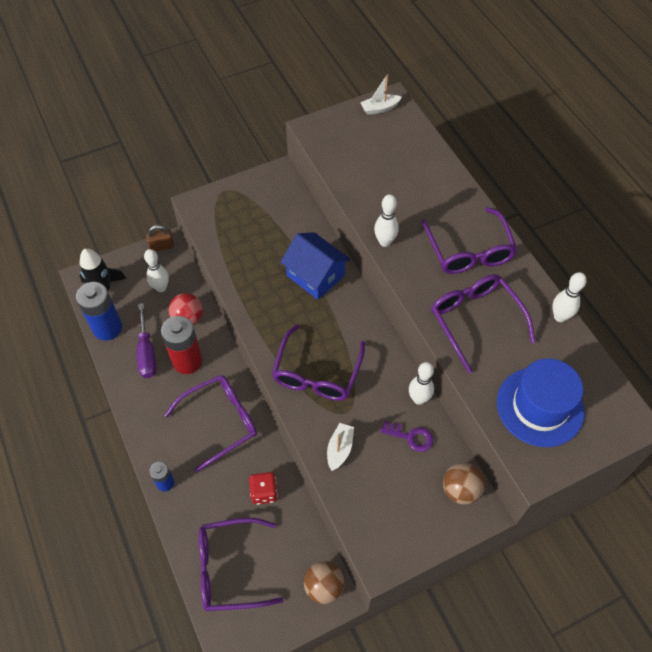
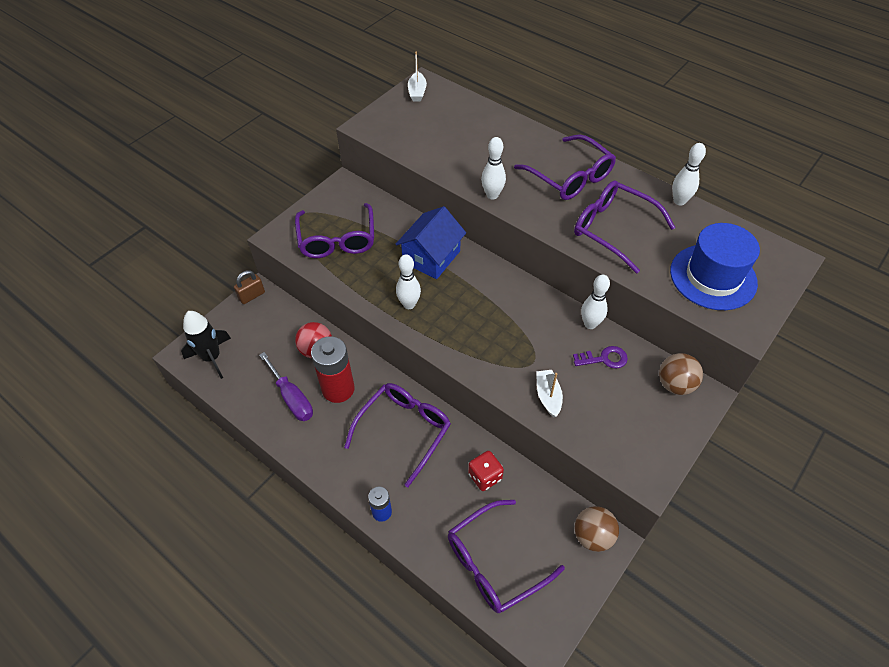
camera: 25 degrees left, 5 degrees down
(107, 328) = (236, 391): blue battery -> none
(161, 288) = (272, 333): white bowling pin -> white bowling pin (409, 304)
(315, 275) = (431, 257): blue house -> blue house turned 75 degrees counterclockwise
(317, 373) = (485, 339): purple glasses -> purple glasses (337, 239)
(379, 108) = (417, 92): white boat -> white boat turned 45 degrees counterclockwise

